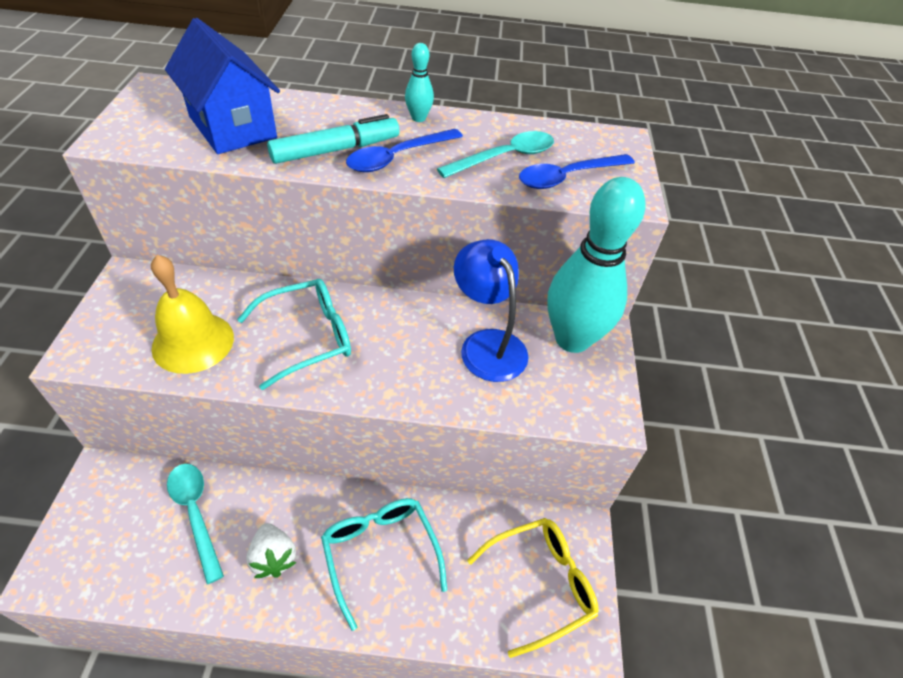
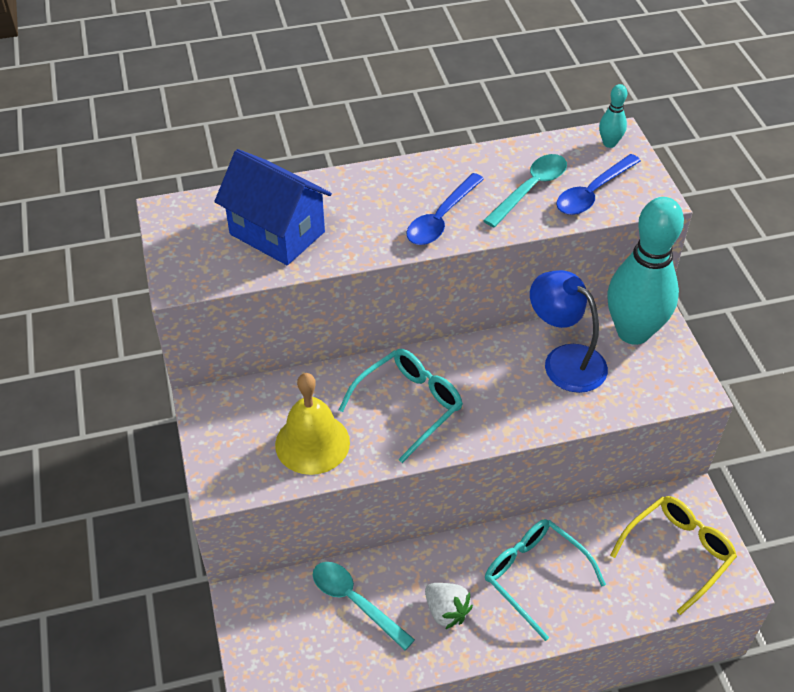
camera: 15 degrees left, 0 degrees up
(336, 150) = (384, 228): turquoise marker -> none
(418, 118) = (432, 170): turquoise bowling pin -> turquoise bowling pin (609, 143)

